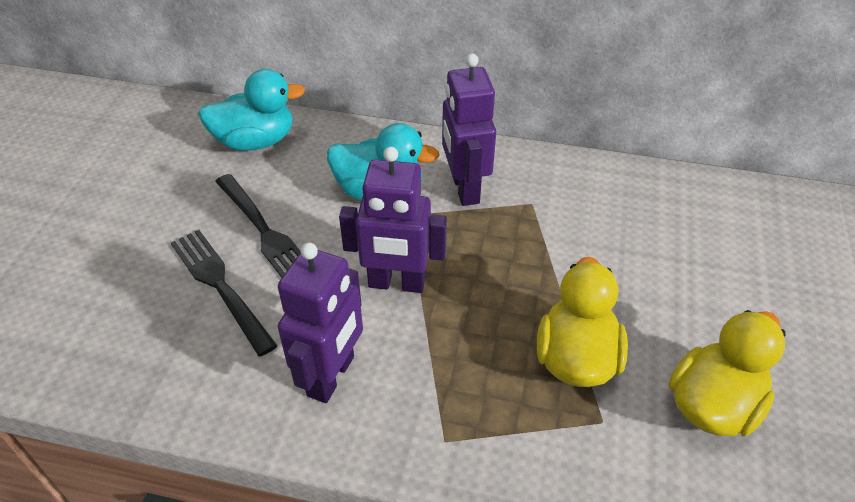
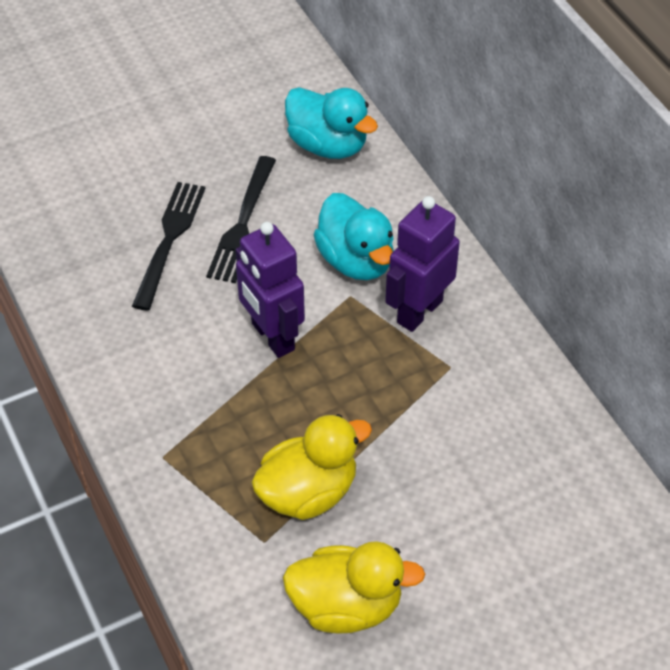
camera: 50 degrees right, 5 degrees up
(331, 376) = (155, 358): purple robot -> none

